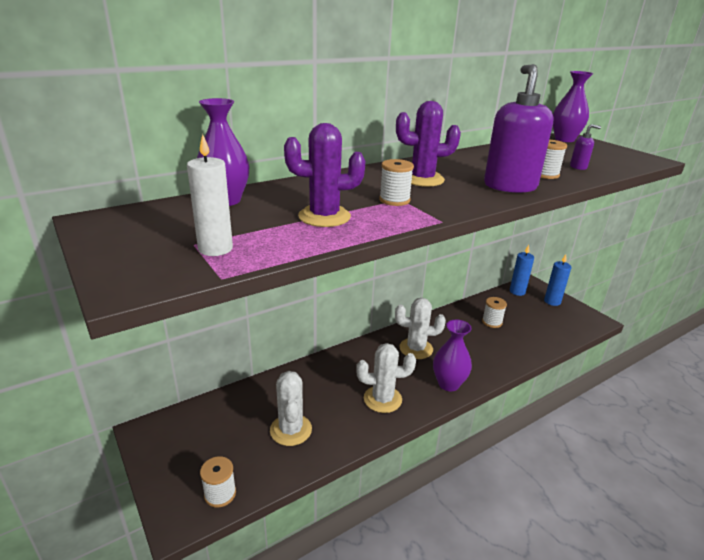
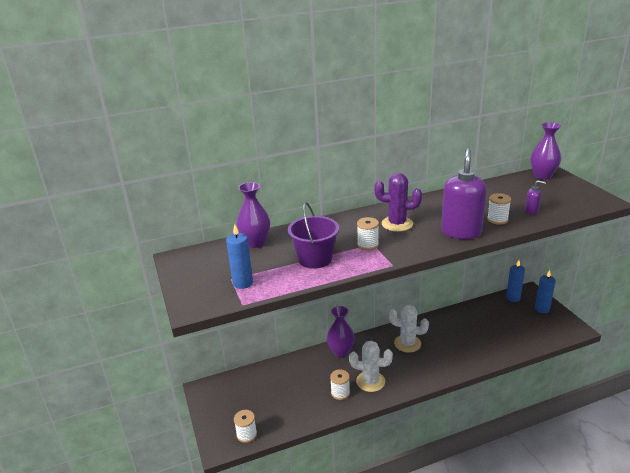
camera: 15 degrees right, 0 degrees up
(215, 249) = (242, 283): white candle -> blue candle
(291, 430) = (299, 397): white cactus -> none
(324, 217) = (315, 259): purple cactus -> purple bucket
(448, 384) = (425, 374): purple vase -> purple vase (341, 352)
(492, 322) = (479, 325): white spool -> white spool (340, 393)

